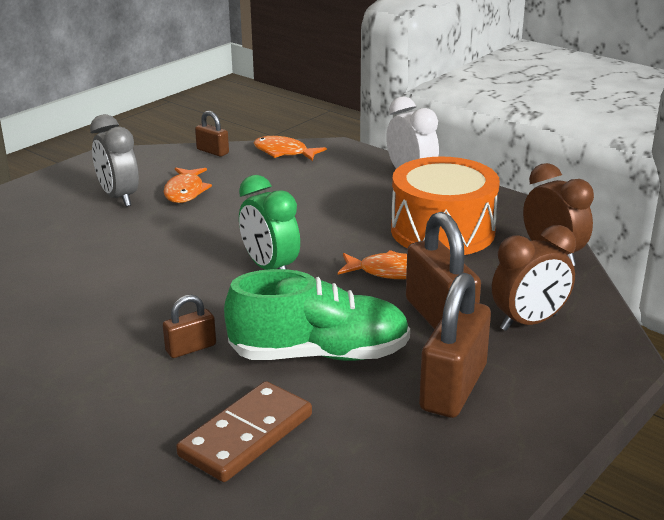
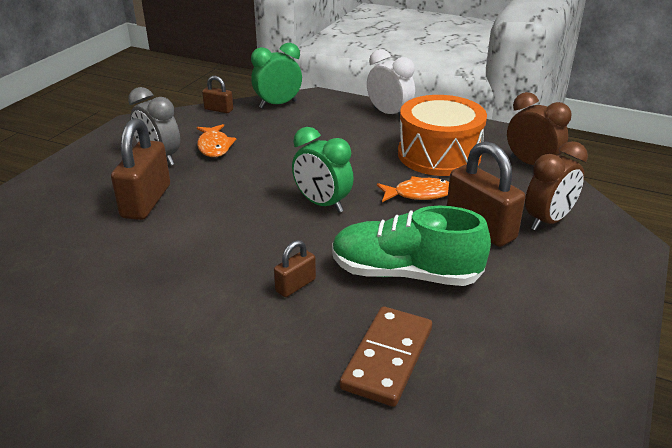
camera: 15 degrees left, 5 degrees up
(284, 152) = (278, 104): orange fish -> green clock
(319, 354) = (405, 274): green shoe -> green shoe turned 150 degrees counterclockwise
(453, 388) = (526, 285): brown padlock -> brown padlock (146, 201)

